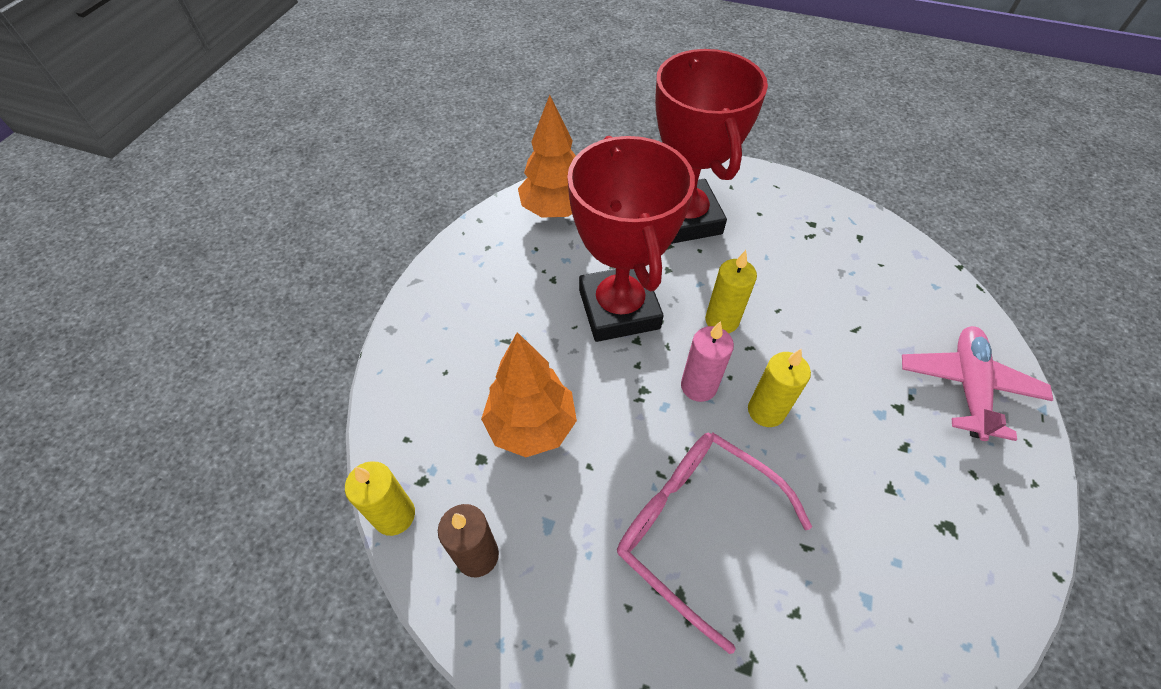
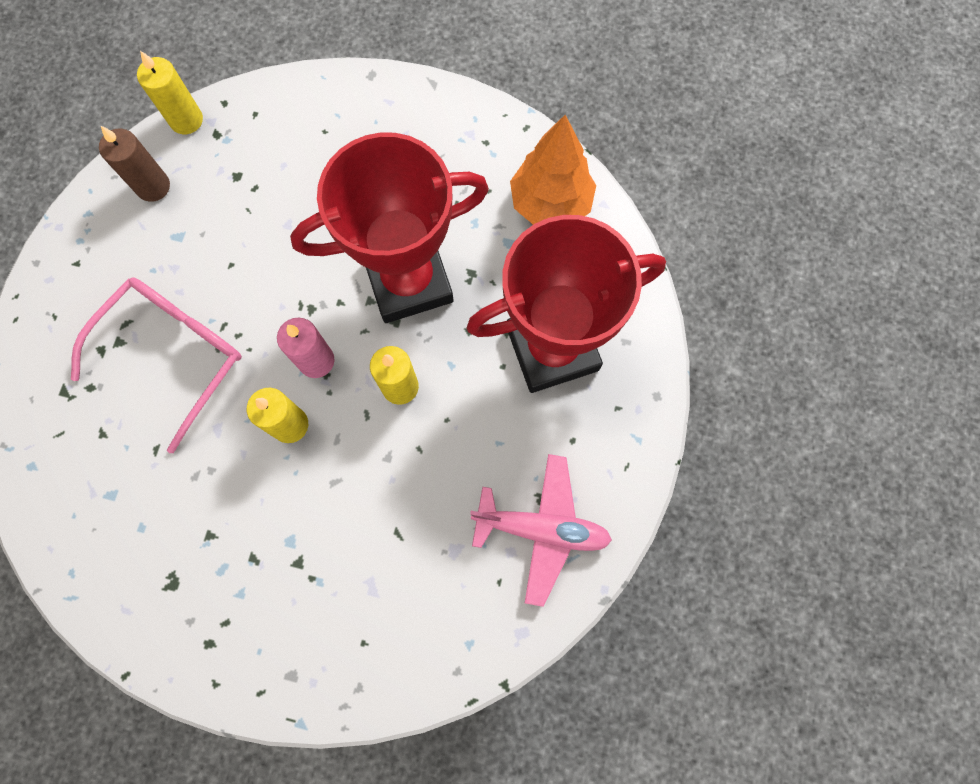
camera: 85 degrees right, 20 degrees up
(531, 426) = (269, 212): orange tree -> none
(967, 387) = (325, 644): pink plane -> pink plane (541, 529)

